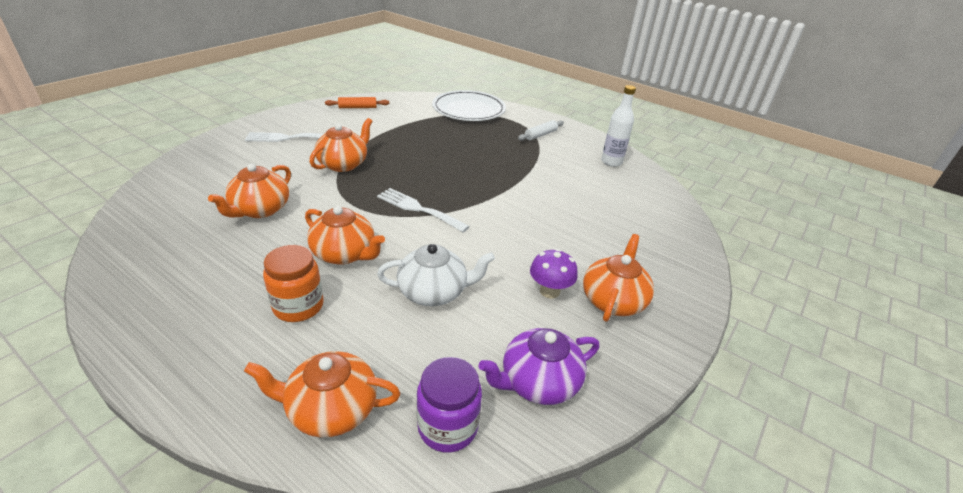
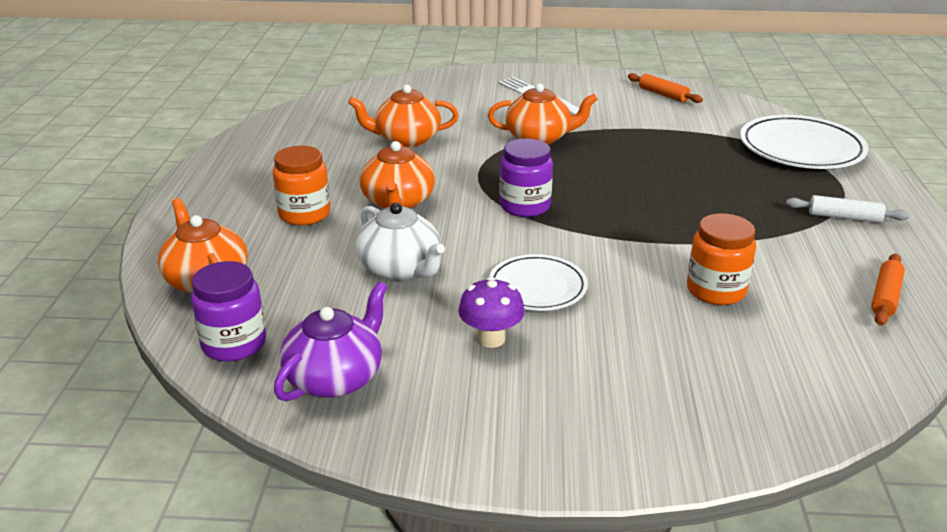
camera: 60 degrees right, 5 degrees down
(418, 209) = (525, 206): white fork -> purple jar
(512, 248) = (537, 287): none -> white plate
(538, 382) = (335, 377): purple teapot -> purple teapot turned 90 degrees clockwise
(568, 197) = (716, 290): none -> orange jar
(611, 162) = (885, 297): white bottle -> orange rolling pin
(613, 300) = (532, 392): orange teapot -> none

